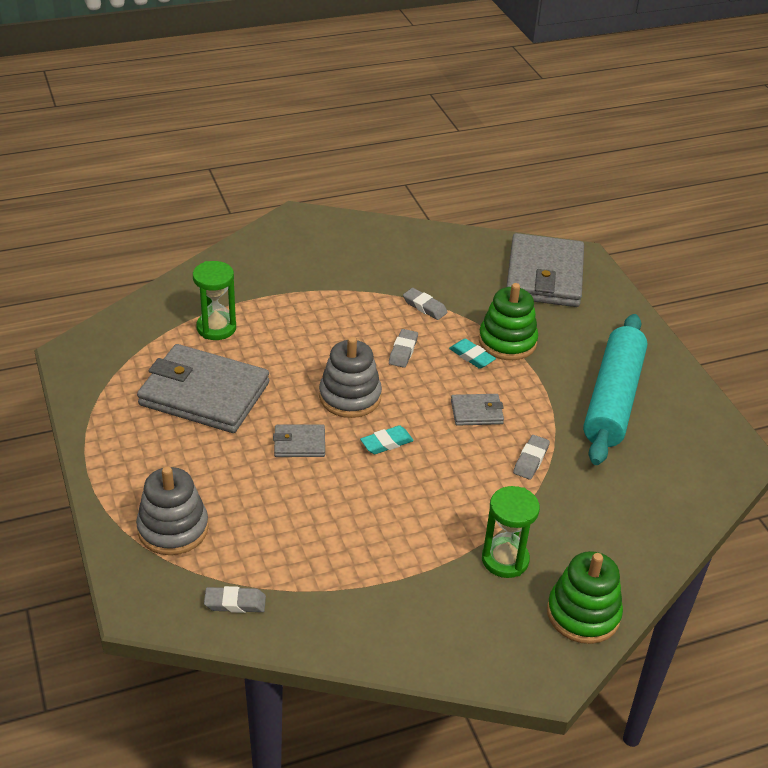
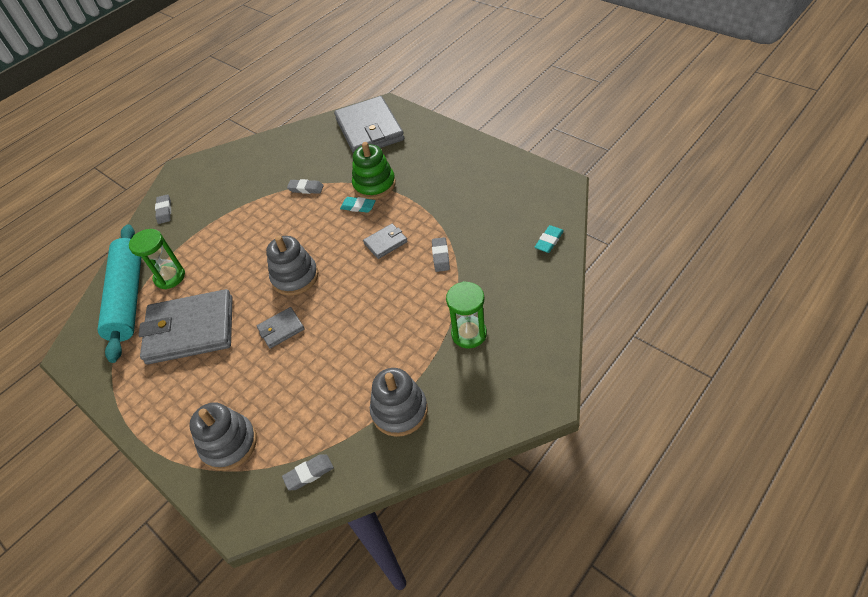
camera: 20 degrees left, 10 degrees up
(372, 595) = (399, 411): none -> grey stacking toy
(386, 443) = (340, 296): turquoise eraser -> turquoise eraser (549, 241)
(403, 351) = (311, 226): grey eraser -> grey eraser (164, 211)
(583, 614) = (540, 342): green stacking toy -> none
(613, 399) = (464, 189): turquoise rolling pin -> turquoise rolling pin (128, 297)

